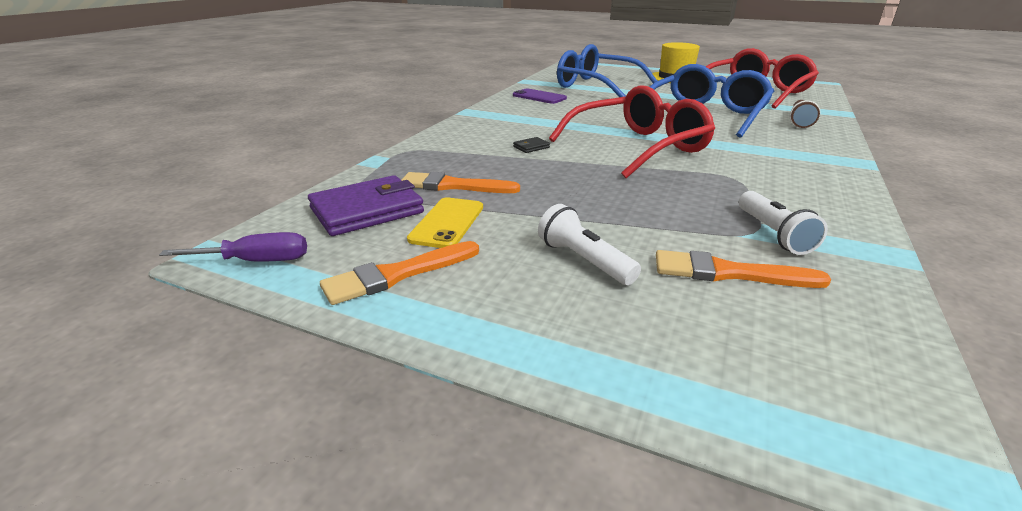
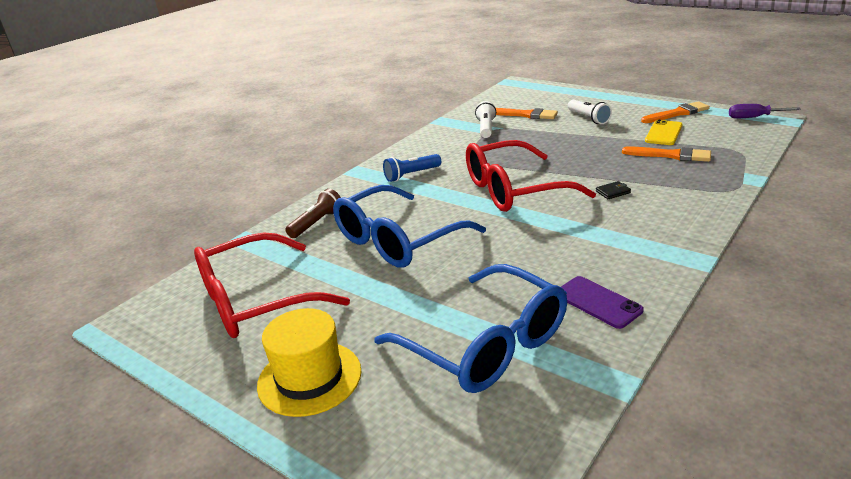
camera: 165 degrees left, 0 degrees up
(367, 210) = (719, 140): purple wallet -> none
(780, 159) = (411, 175): none -> blue flashlight

